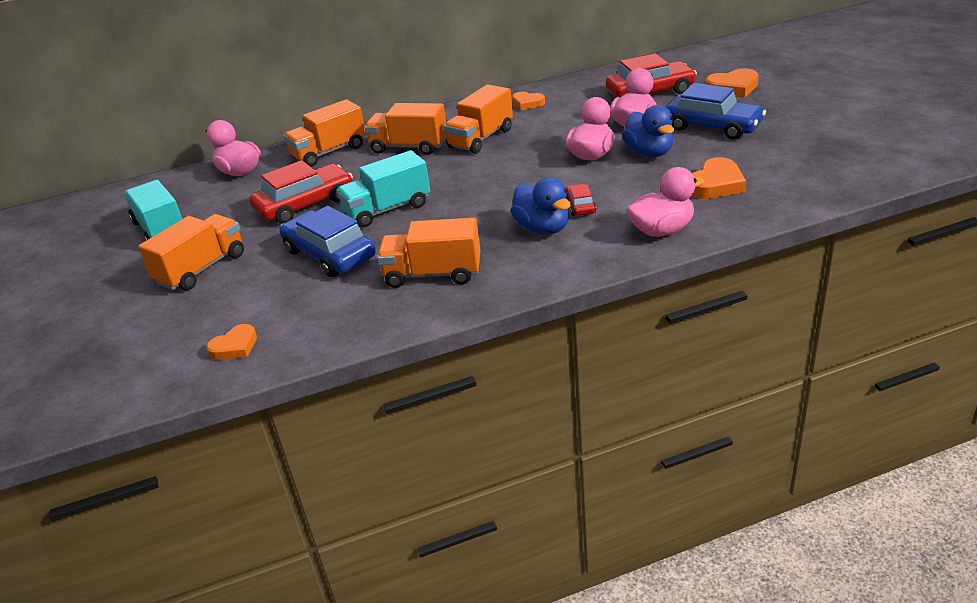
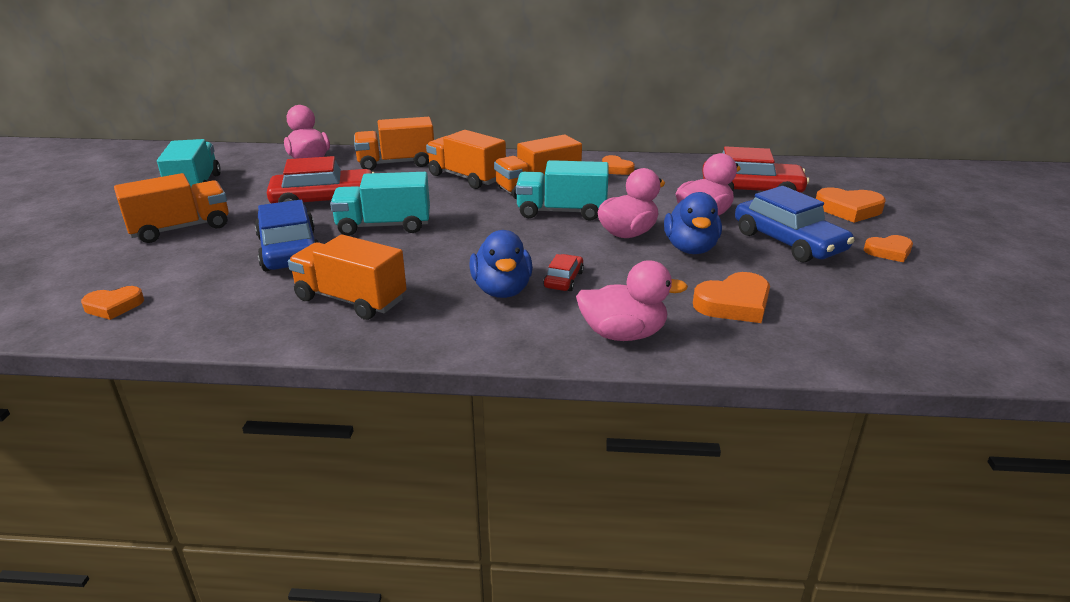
camera: 20 degrees right, 5 degrees down
(522, 153) = (561, 212): none -> turquoise truck
(785, 113) = (889, 252): none -> orange heart

